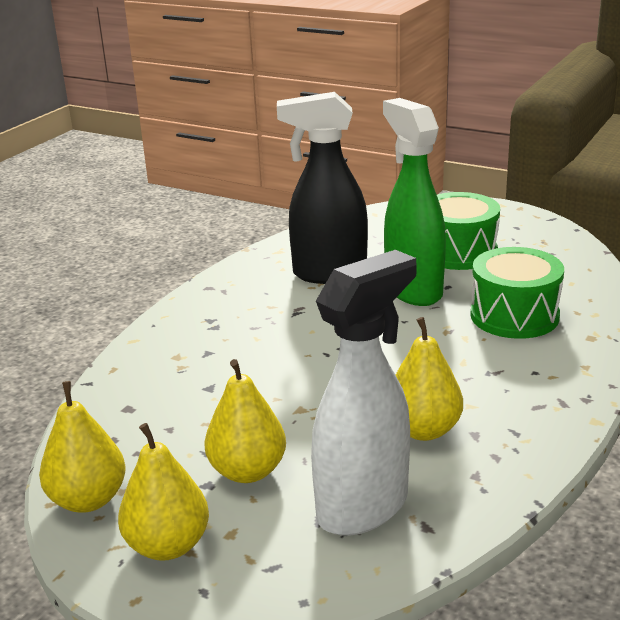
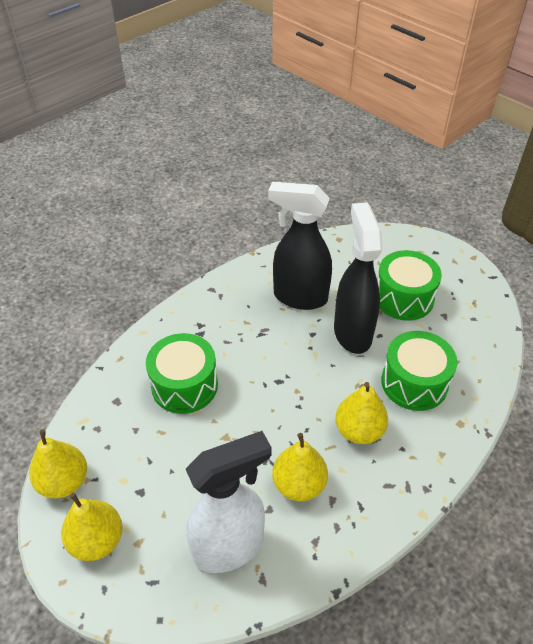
camera: 15 degrees right, 20 degrees up
(218, 375) = (184, 385): none -> green drum
(247, 471) = (169, 487): yellow pear -> yellow pear (359, 430)
(413, 290) = (352, 332): green spray bottle -> black spray bottle

